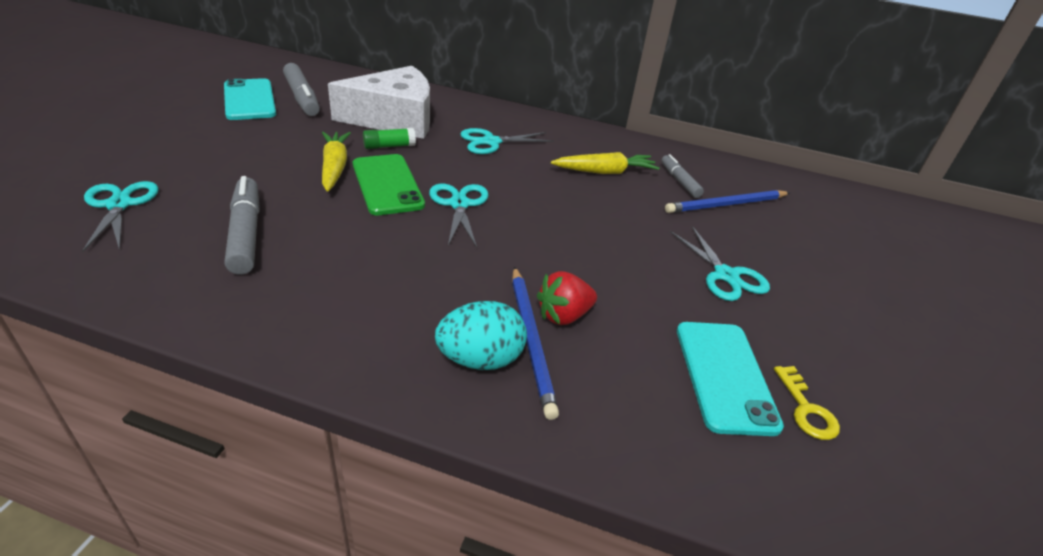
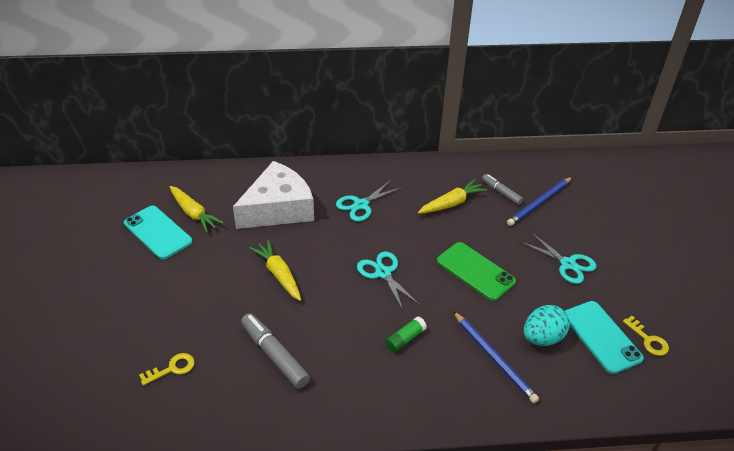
camera: 20 degrees left, 5 degrees up
(119, 205) = (172, 369): turquoise scissors -> yellow key
(302, 98) = (193, 213): grey marker -> yellow carrot
(387, 184) = (325, 275): green phone -> green phone (475, 271)
(389, 146) = (297, 238): green glue stick -> green glue stick (405, 339)
(480, 359) = (477, 382): turquoise egg -> turquoise egg (542, 338)
(563, 315) = (500, 333): red strawberry -> none

